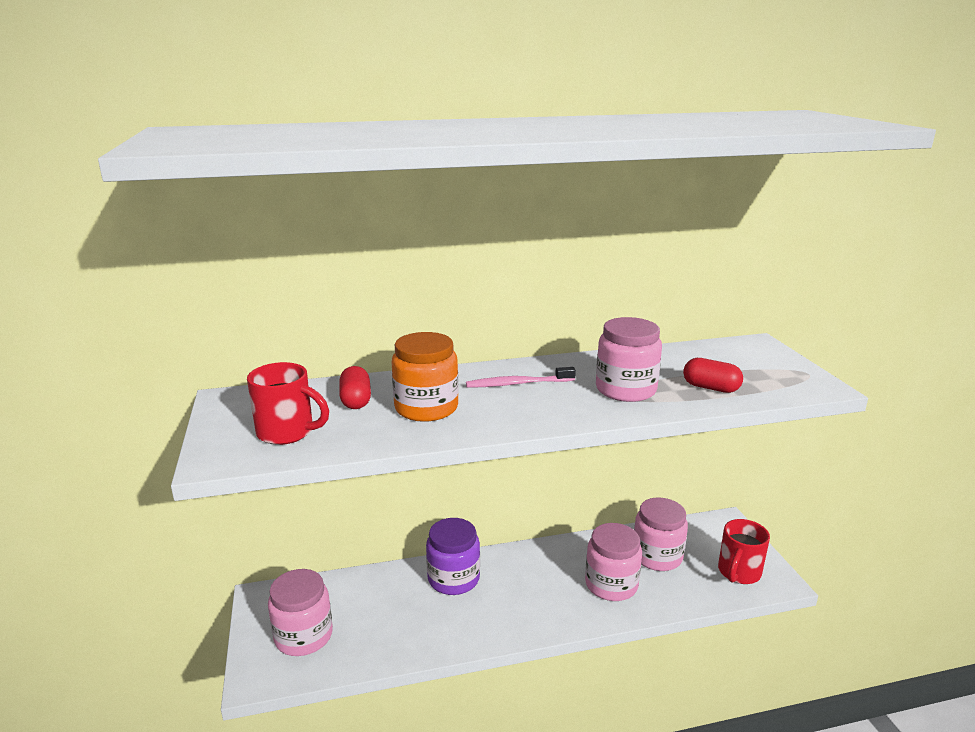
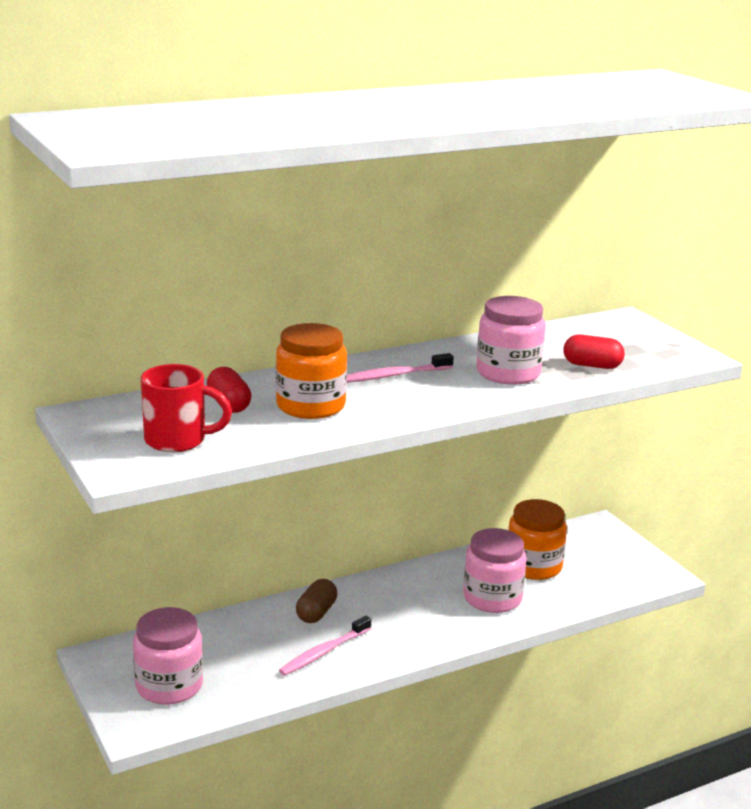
camera: 15 degrees left, 0 degrees up
(445, 620) = (324, 652): none -> pink toothbrush
(453, 579) = (316, 613): purple jar -> brown capsule
(657, 556) = (533, 566): pink jar -> orange jar
(738, 572) = (622, 572): red mug -> none

